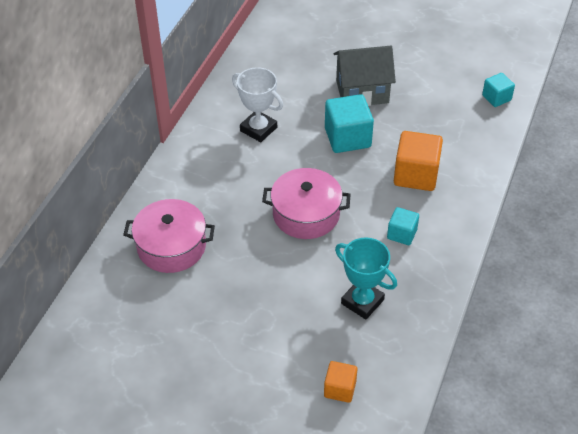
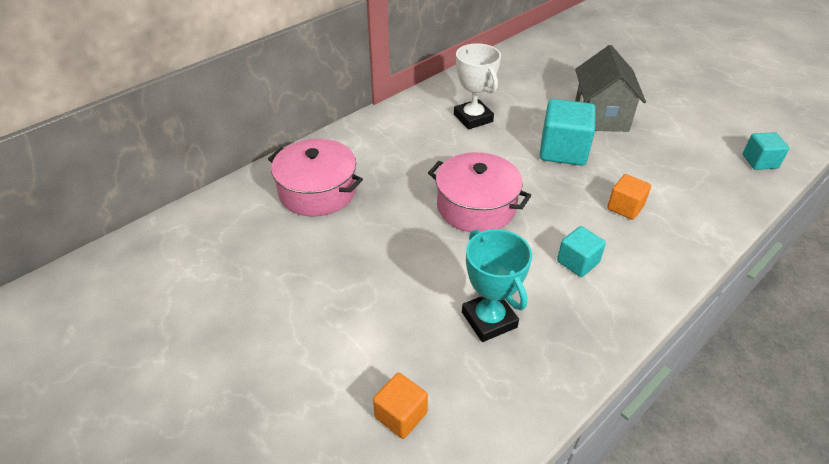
camera: 25 degrees right, 5 degrees down
(362, 92) = (601, 116): grey house -> grey house turned 75 degrees clockwise
(416, 175) = (625, 207): orange cube -> orange cube, size x0.58

